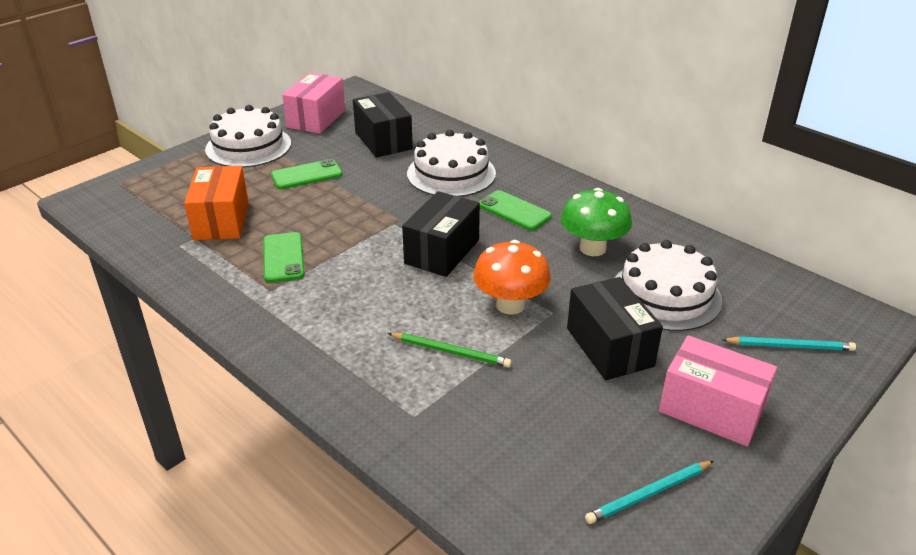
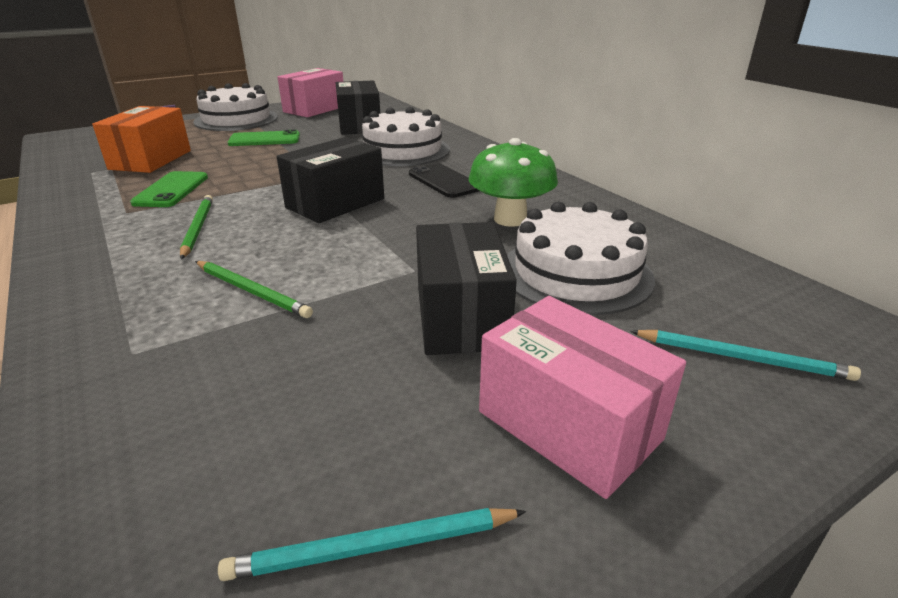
camera: 15 degrees right, 5 degrees down
(351, 298) = (197, 228): none -> green pencil
(510, 305) = (368, 256): orange mushroom -> none
(514, 211) = (444, 181): green phone -> black phone

